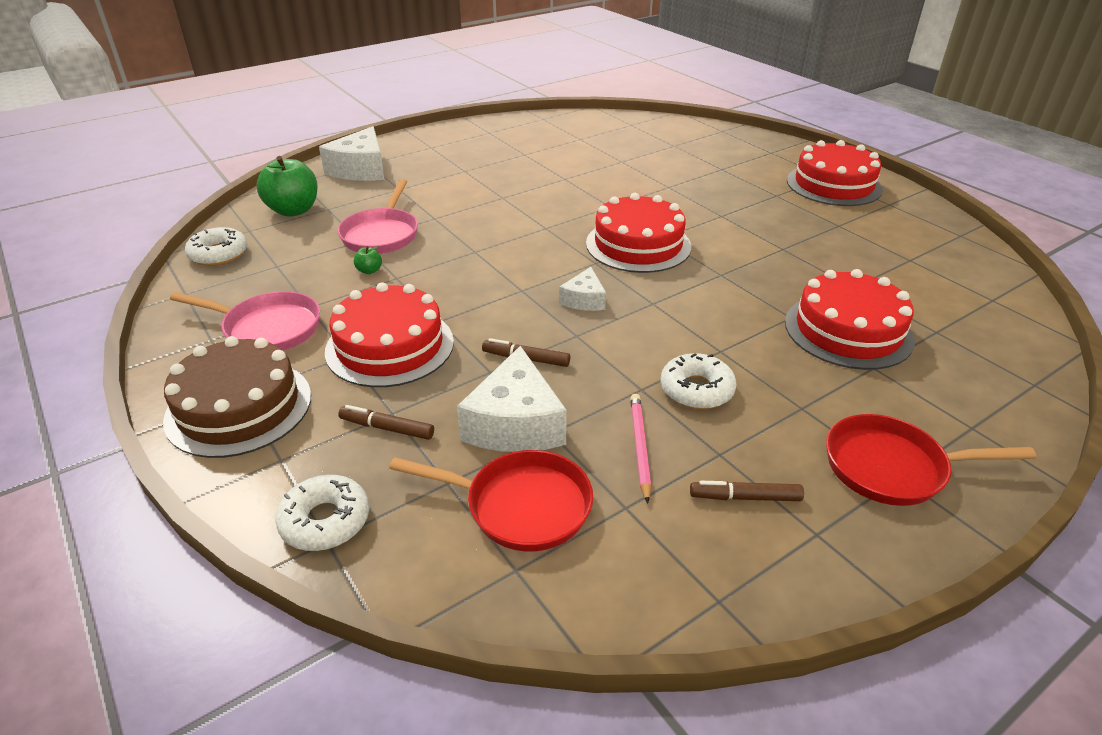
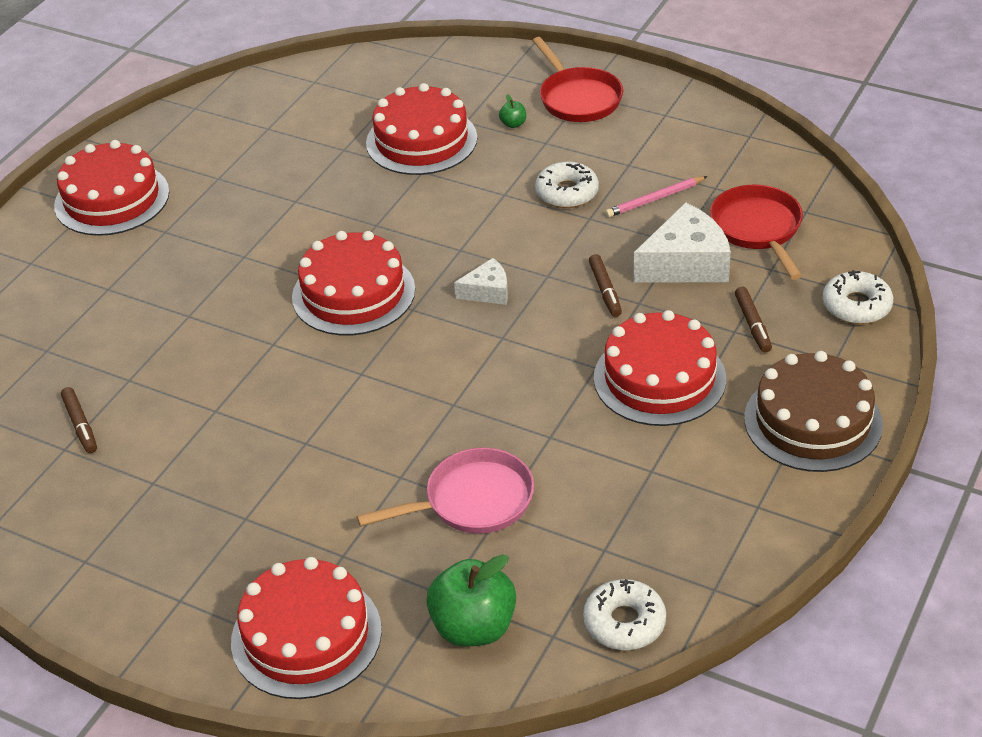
camera: 115 degrees left, 5 degrees up
(267, 328) = (708, 477): pink pan -> none
(361, 169) = (306, 636): white cheese -> red cake
(369, 271) = (554, 465): green apple -> green apple (513, 124)
(745, 497) = (660, 145): brown marker -> brown marker (80, 425)

